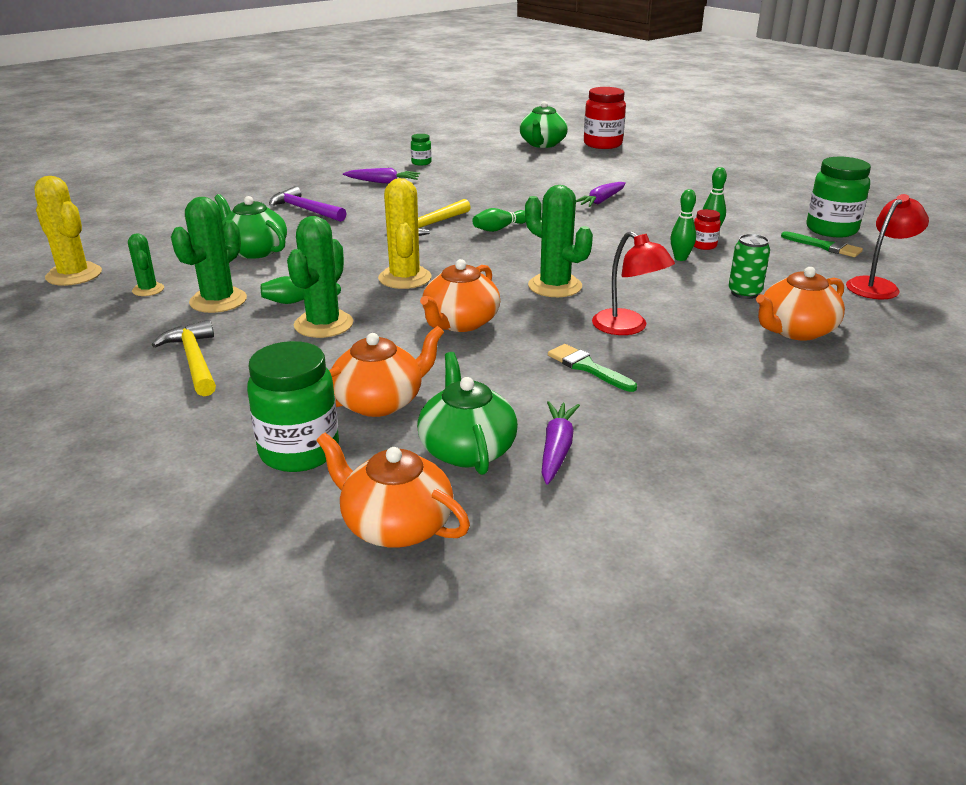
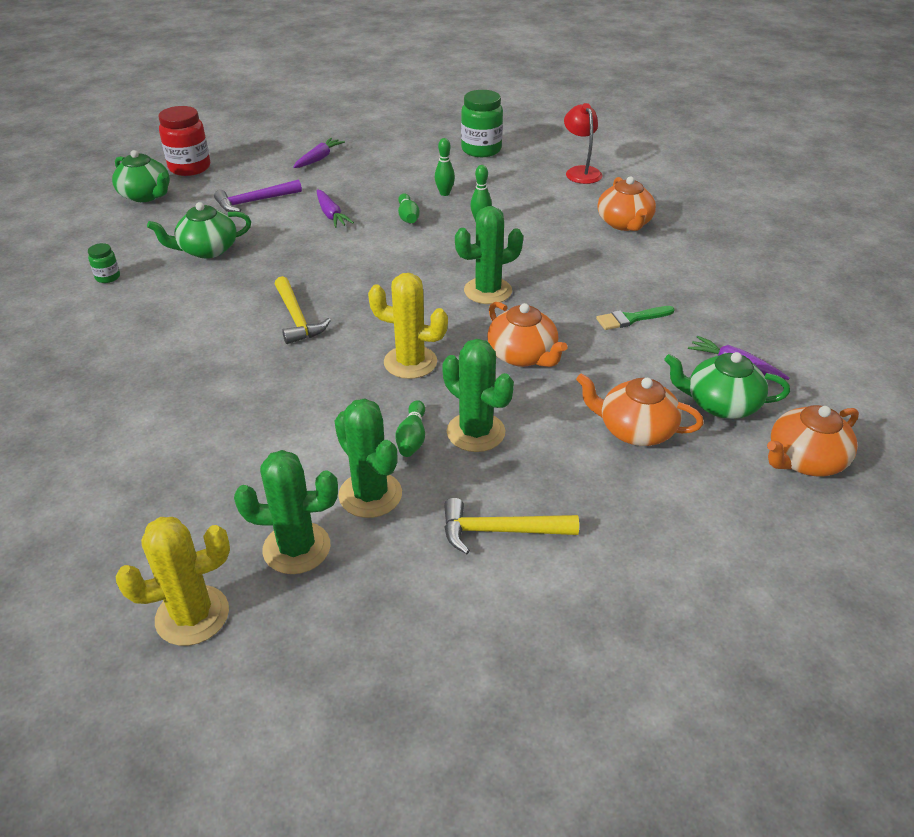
camera: 65 degrees left, 10 degrees up
(148, 290) = (296, 548): green cactus -> green cactus, size x1.76
(254, 250) = (254, 446): green teapot -> green teapot (207, 250)
(299, 451) = (693, 489): green jar -> none
(305, 210) = (165, 387): purple hammer -> purple hammer (254, 201)
(380, 402) = (635, 430): orange teapot -> orange teapot turned 60 degrees counterclockwise
(383, 182) = (139, 316): purple carrot -> purple carrot (319, 159)
(499, 229) = (343, 282): green bowling pin -> green bowling pin (408, 217)
(628, 327) = (581, 283): red lamp -> none
(704, 245) = (466, 205): red jar -> none
(744, 293) = (558, 219): green can -> none
(825, 246) = (507, 163): green brush -> none

